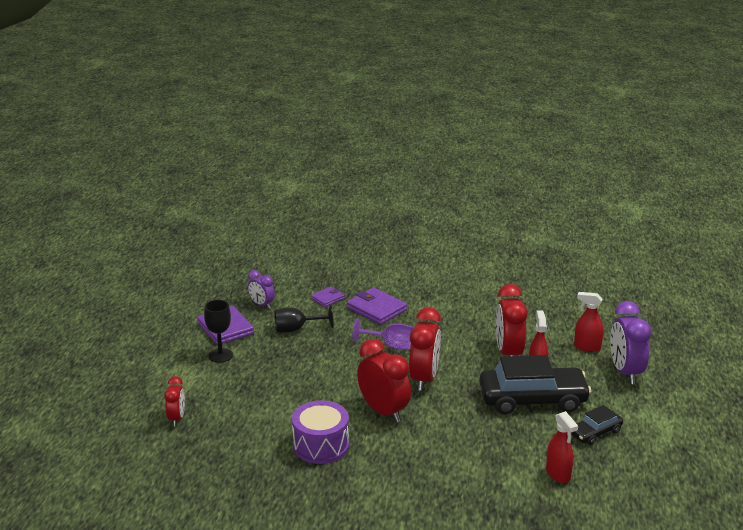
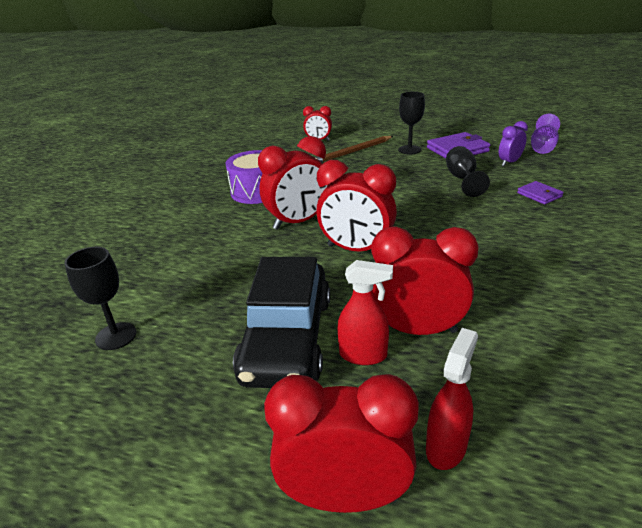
camera: 100 degrees right, 5 degrees up
(221, 391) = (352, 152): none -> brown pencil
(376, 309) = (524, 224): purple wallet -> none
(391, 345) = (433, 231): purple goblet -> purple goblet (542, 147)
(558, 474) = (116, 336): red spray bottle -> black goblet
(595, 432) = (178, 396): black car -> none
(625, 372) = (344, 496): purple clock -> red clock

